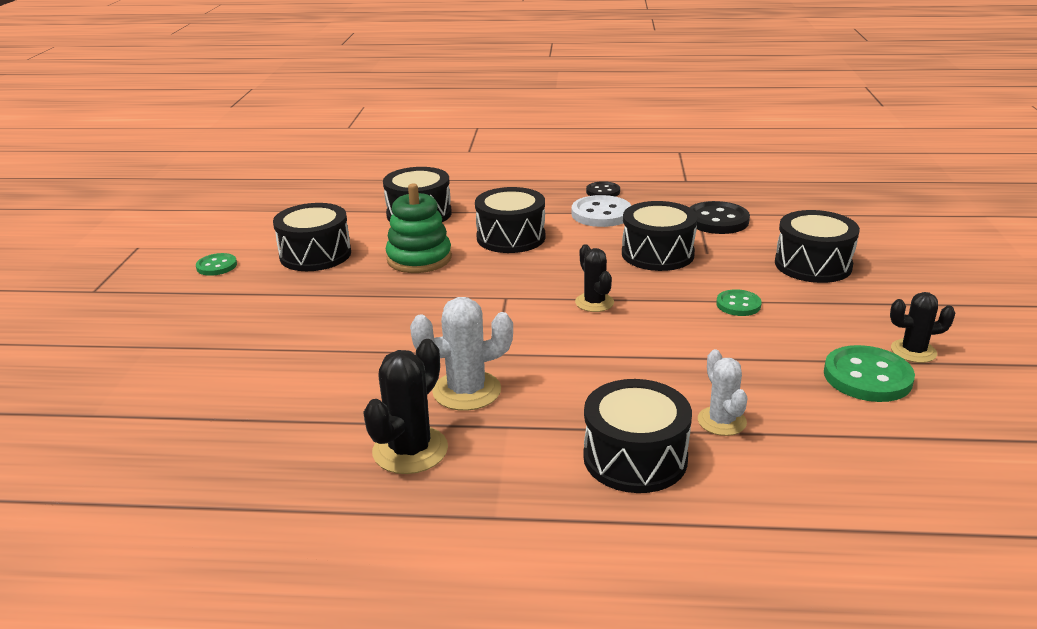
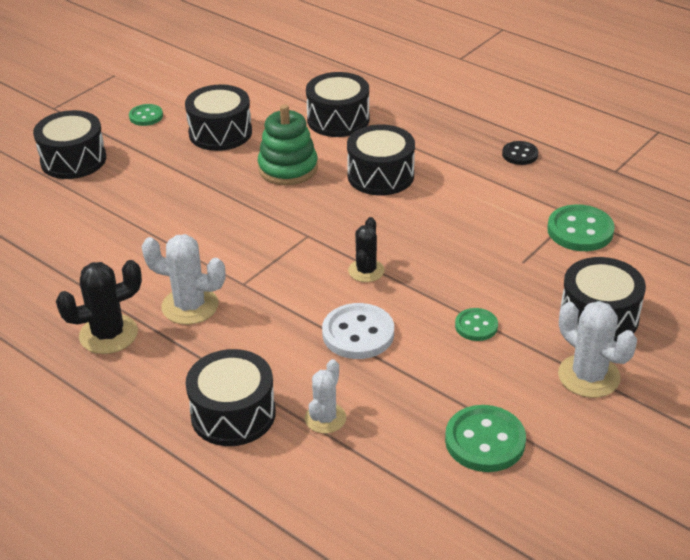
camera: 35 degrees right, 10 degrees up
(601, 214) = (486, 180): white button -> white button (358, 334)
(657, 254) = (478, 245): black drum -> black drum (73, 160)
(717, 220) = (580, 230): black button -> green button
(866, 303) = (589, 376): none -> white cactus
(913, 351) = (558, 439): black cactus -> none

